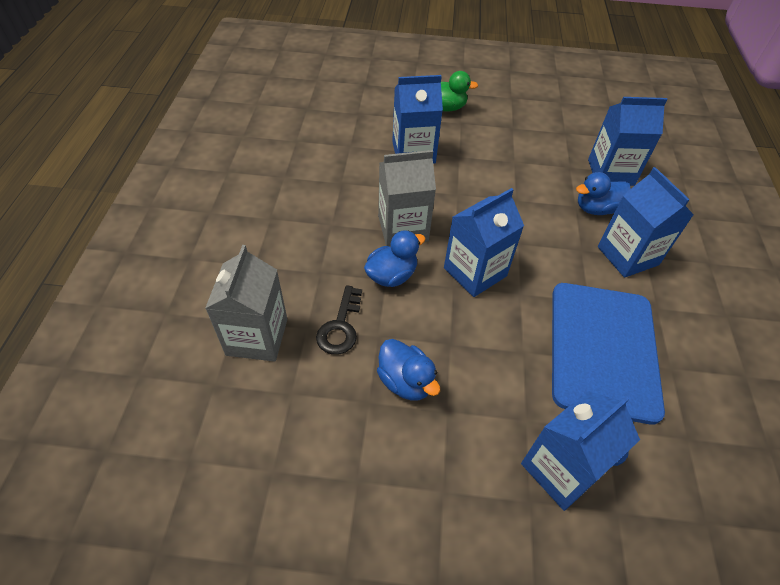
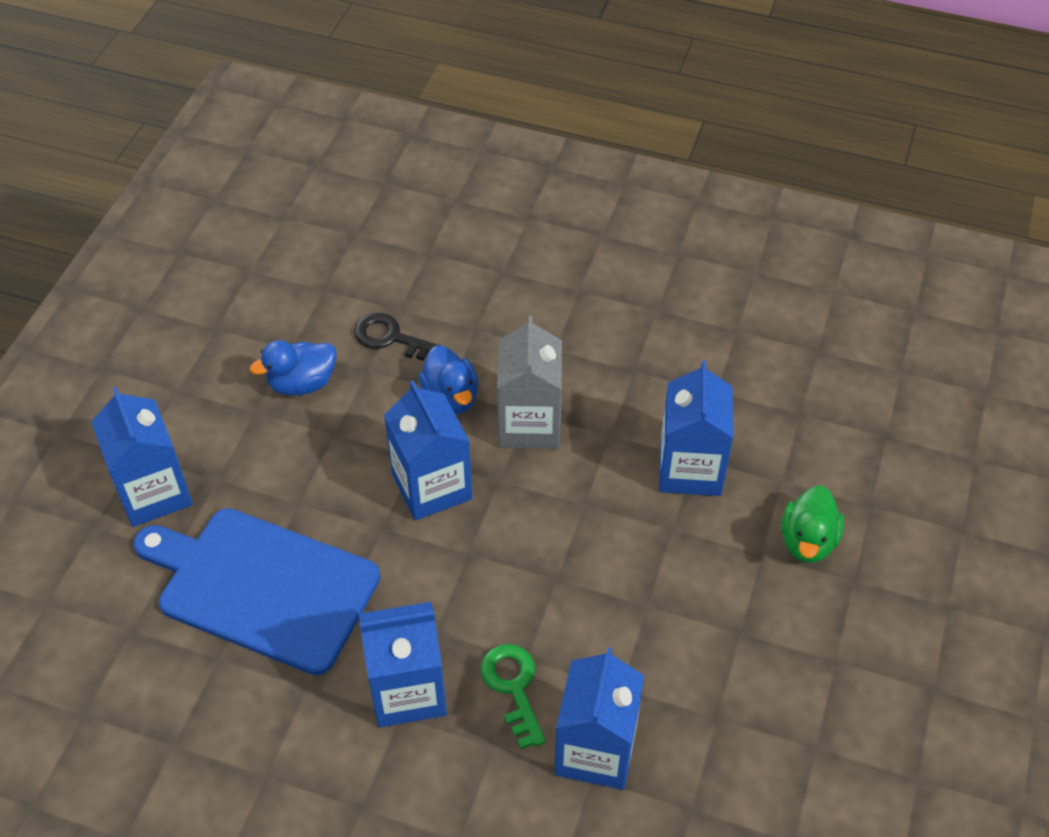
camera: 105 degrees right, 0 degrees up
(257, 337) = (401, 268): grey carton -> none
(596, 209) = (513, 687): blue duck -> green key

